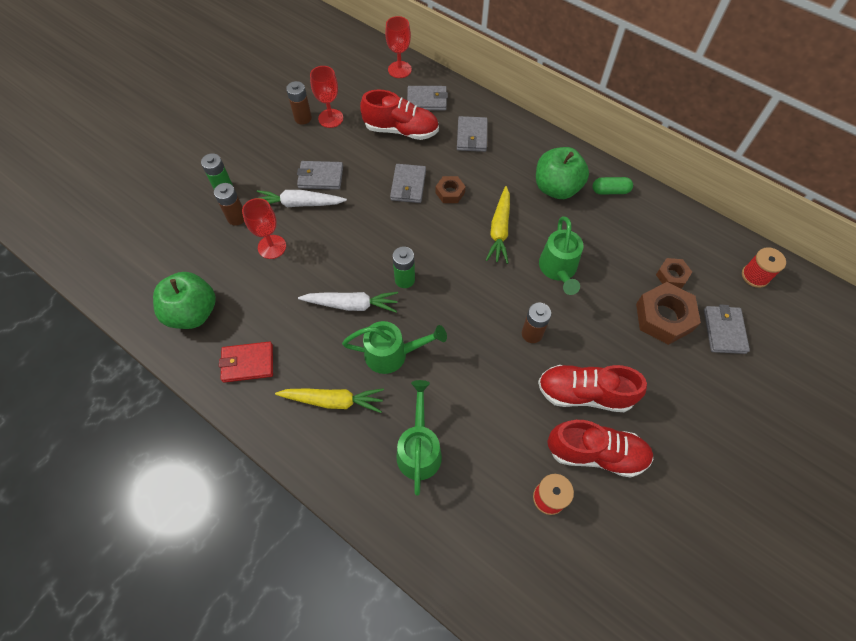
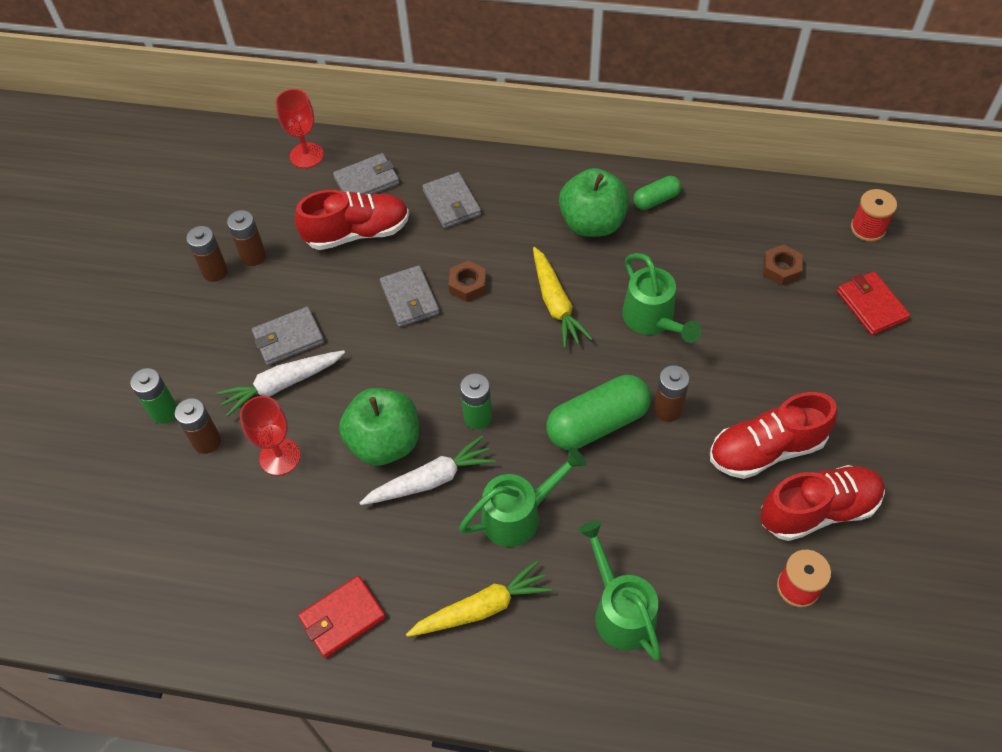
camera: 25 degrees left, 5 degrees down
(193, 313) = (226, 591): green apple -> green apple (384, 442)
(330, 118) = (253, 256): red goblet -> brown battery
(479, 320) = (597, 423): none -> green capsule
(663, 317) = (800, 320): brown nut -> none
(724, 331) = (871, 305): grey wallet -> red wallet

